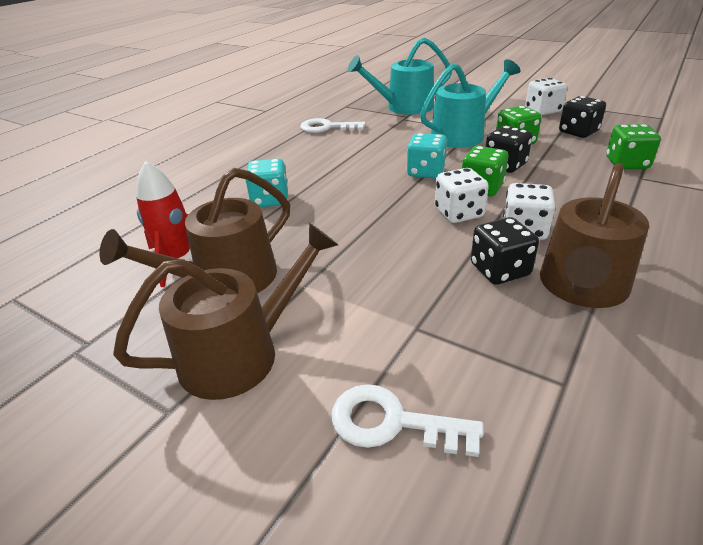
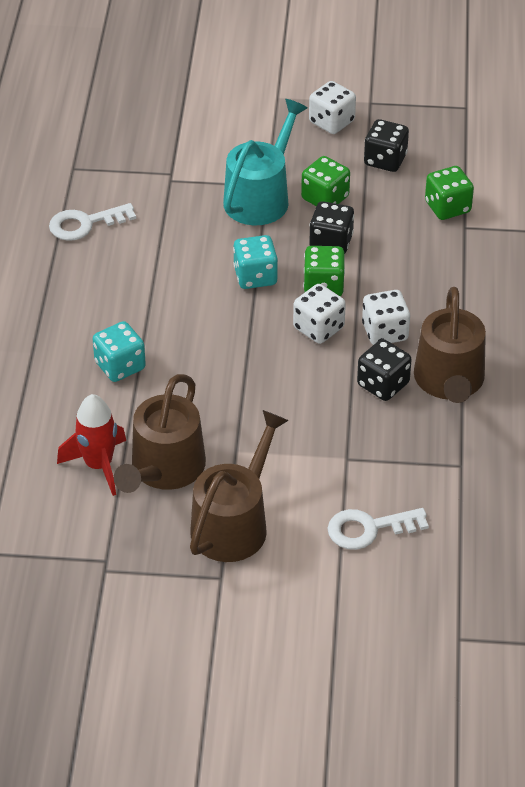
camera: 30 degrees left, 10 degrees up
(404, 107) = (156, 153): turquoise watering can -> none

